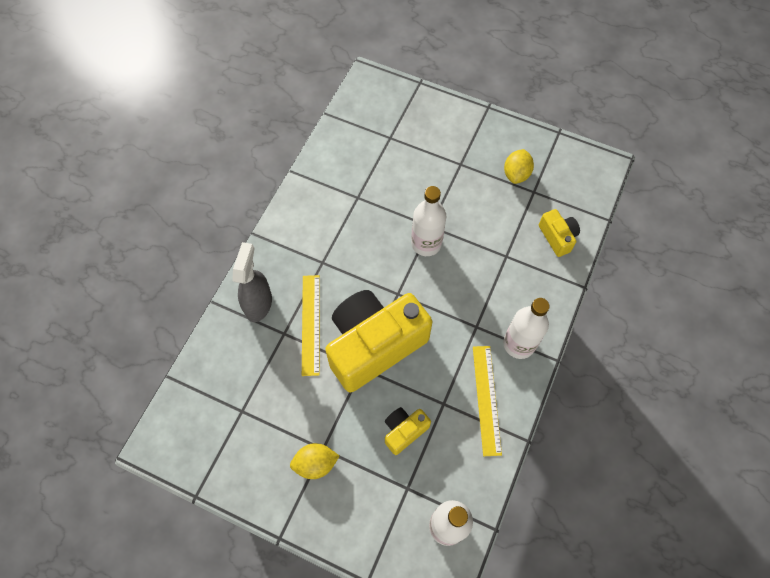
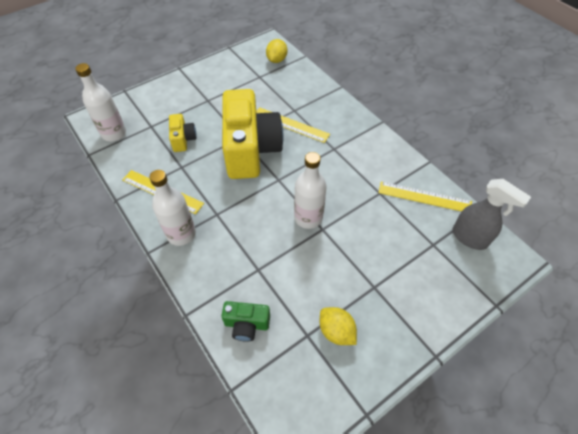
camera: 120 degrees right, 10 degrees down
(258, 303) = (324, 106): grey spray bottle -> grey spray bottle (469, 238)
(315, 464) = (202, 94): yellow lemon -> yellow lemon (276, 60)
(340, 160) = (424, 197): none -> yellow ruler
(557, 237) = (246, 324): yellow camera -> green camera

